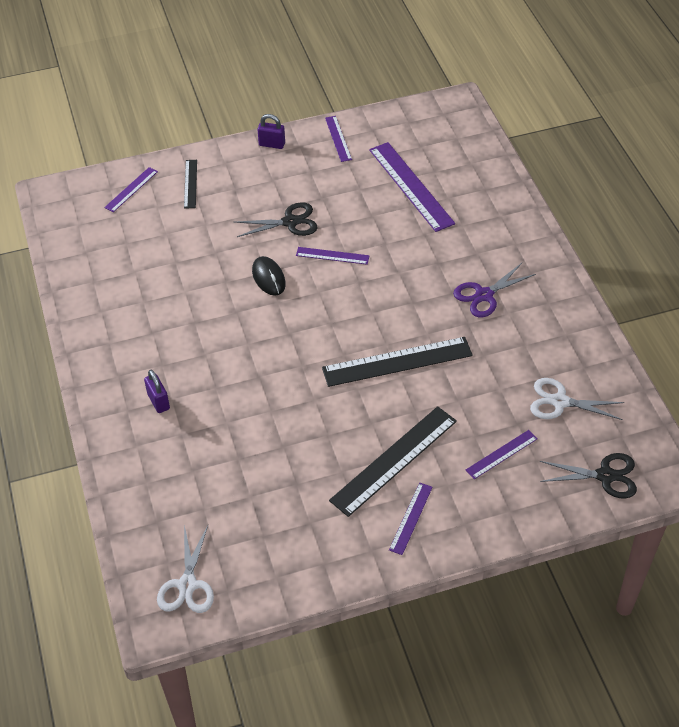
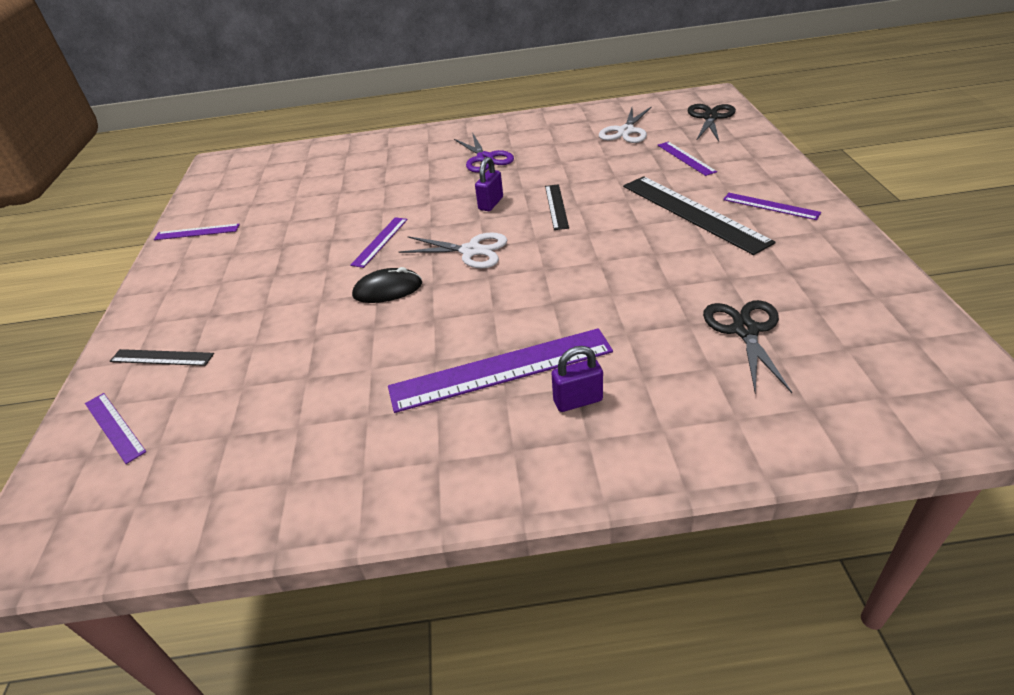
camera: 75 degrees left, 10 degrees down
(187, 585) = (919, 376): white scissors -> white scissors (471, 251)
(272, 144) = (157, 281): purple padlock -> purple padlock (491, 203)
(290, 222) = (304, 270): black scissors -> black scissors (745, 330)
(397, 362) = (556, 206): black ruler -> black ruler, size x0.52
(411, 186) = (311, 190): purple ruler -> purple ruler (501, 369)

